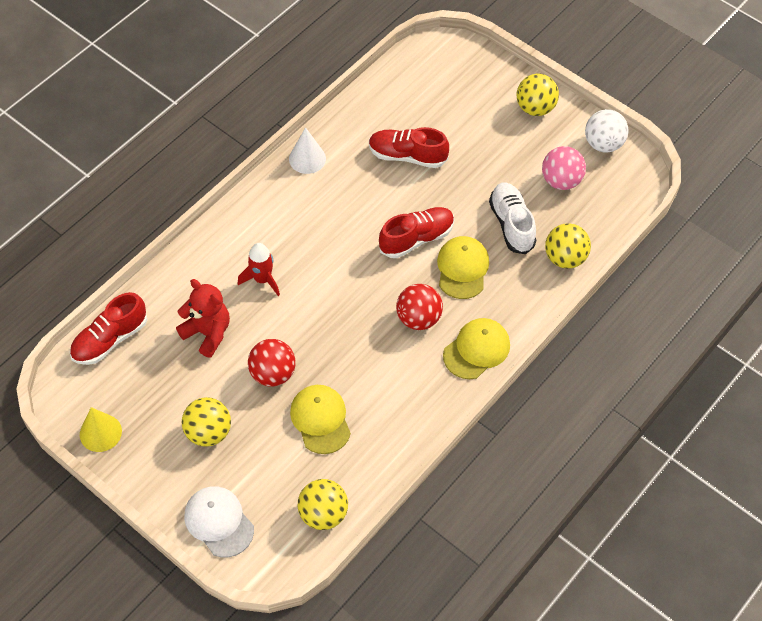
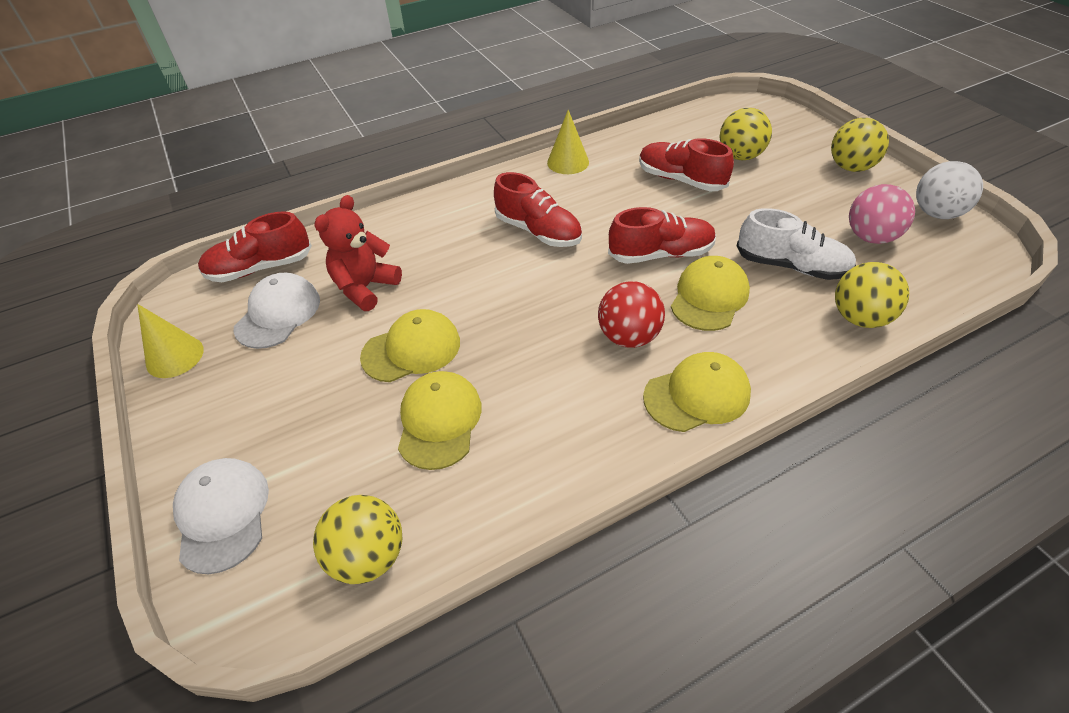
camera: 25 degrees right, 10 degrees down
(154, 375) = (278, 314): none -> white cap
(207, 333) = (365, 288): red teddy bear -> red teddy bear turned 120 degrees counterclockwise
(208, 432) = (292, 393): yellow ball -> yellow ball (740, 156)
(262, 279) = (458, 252): red rocket -> none
(273, 374) = (411, 349): red ball -> yellow cap
(307, 158) = (568, 162): white cone -> yellow cone
(315, 241) = (538, 231): none -> red shoe
(511, 224) = (791, 266): white shoe -> white shoe turned 105 degrees clockwise

